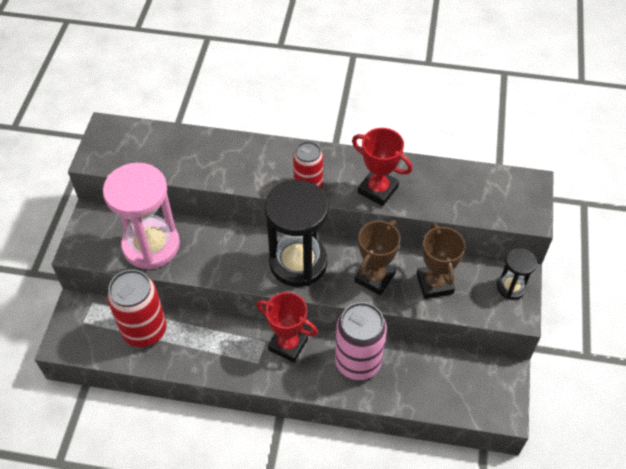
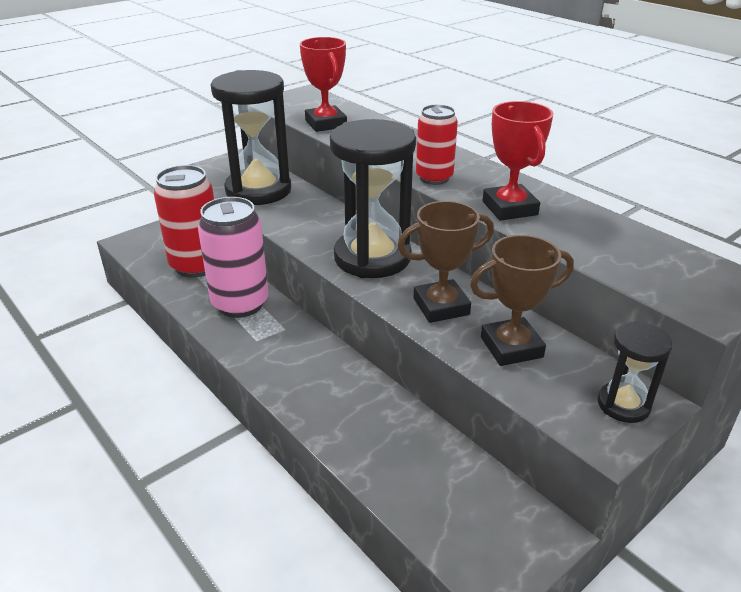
camera: 40 degrees right, 20 degrees down
(151, 245) = (258, 190): pink hourglass -> black hourglass
(288, 344) = (303, 343): red trophy -> red trophy (326, 124)
(358, 362) = (356, 400): pink can -> pink can (240, 304)
(434, 284) = (511, 347): brown trophy -> brown trophy turned 45 degrees clockwise

